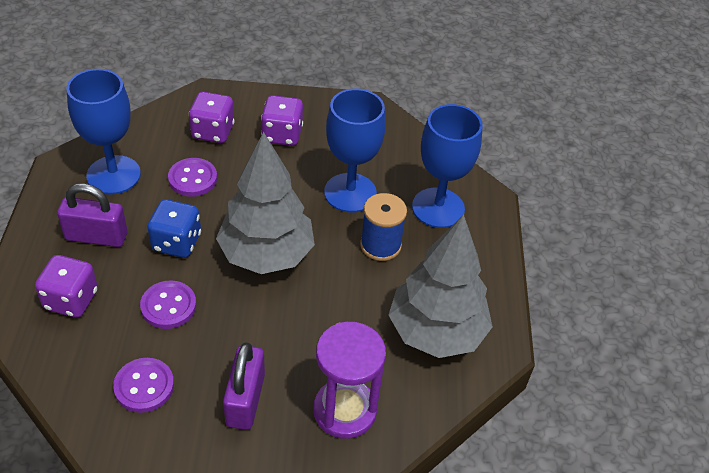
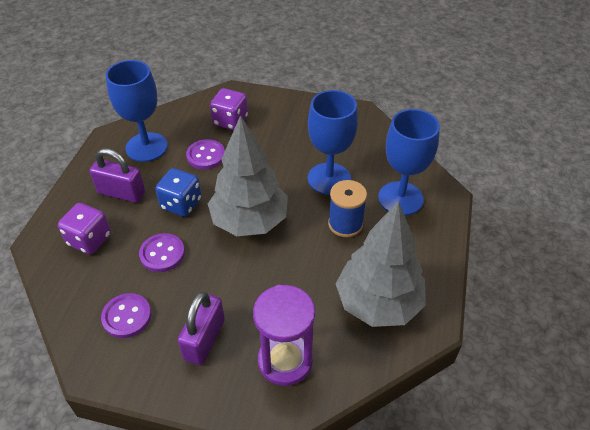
camera: 15 degrees right, 0 degrees up
(282, 135) = (284, 128): purple dice -> none

